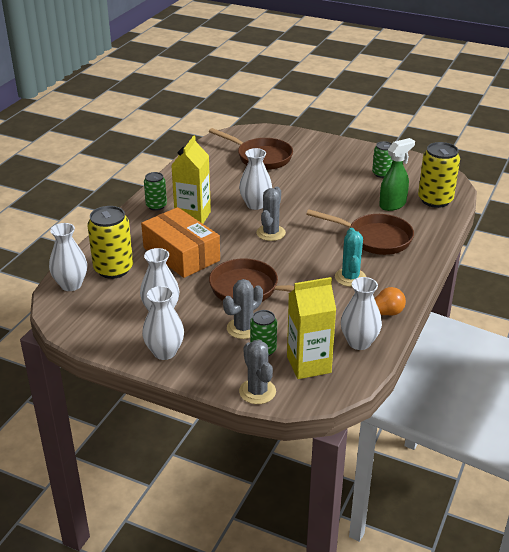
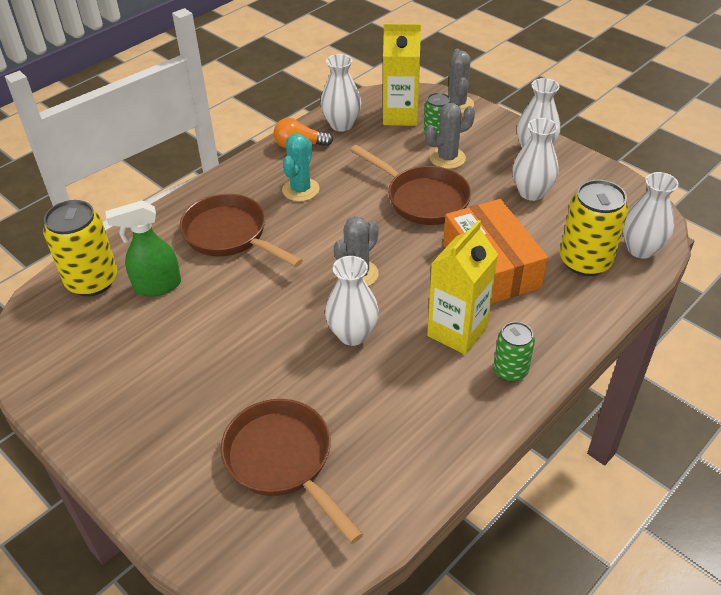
camera: 160 degrees left, 10 degrees up
(382, 174) = (113, 357): green can -> none

